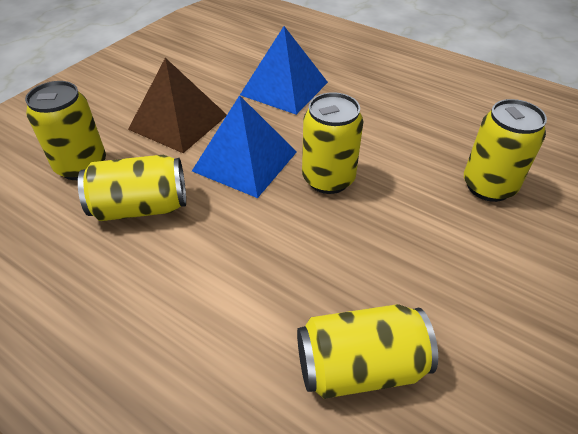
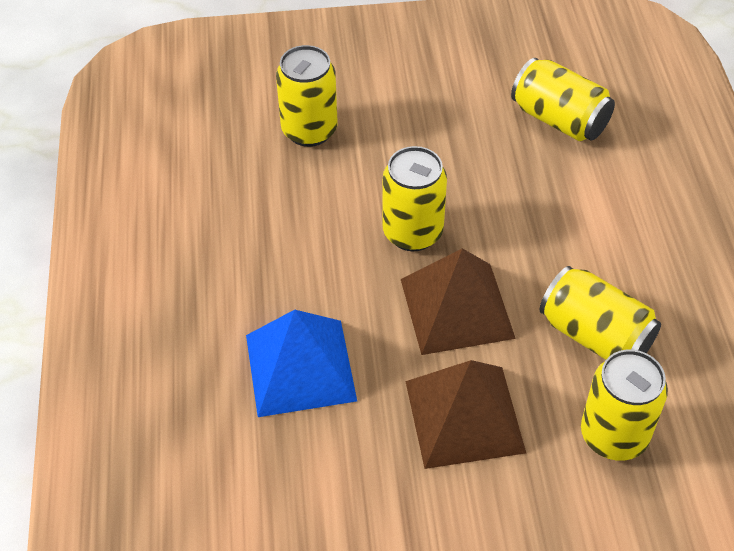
camera: 130 degrees left, 5 degrees up
(245, 161) = (456, 308): blue pyramid -> brown pyramid

